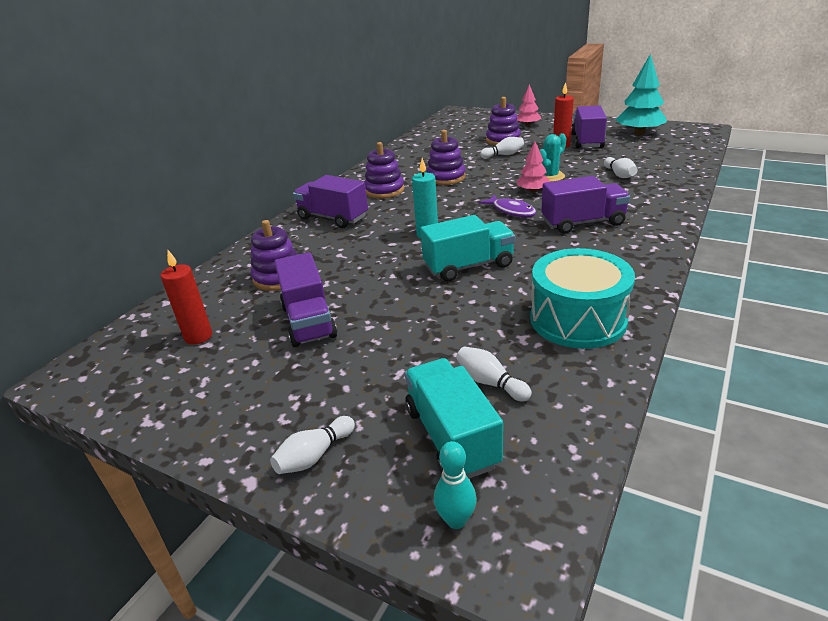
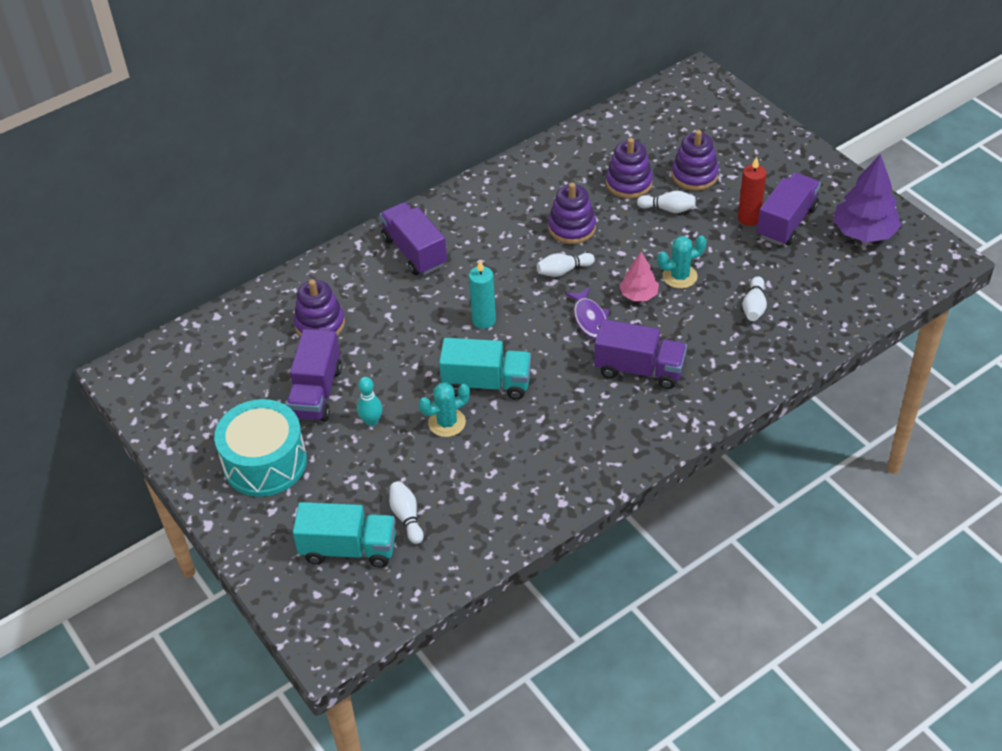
camera: 25 degrees right, 15 degrees up
(198, 336) = (226, 372): red candle -> none
(314, 456) = (255, 523): white bowling pin -> white bowling pin (563, 271)
(384, 190) = (493, 224): purple stacking toy -> purple stacking toy (629, 183)
(451, 437) = (348, 549): turquoise truck -> turquoise truck turned 90 degrees clockwise
(456, 520) = (311, 605): turquoise bowling pin -> turquoise bowling pin (371, 421)
(458, 300) = (447, 423): none -> turquoise cactus
(528, 125) = (753, 152): pink tree -> none
(578, 319) = (521, 487): turquoise drum -> turquoise drum (265, 462)
(639, 133) = (864, 232): turquoise tree -> purple tree

